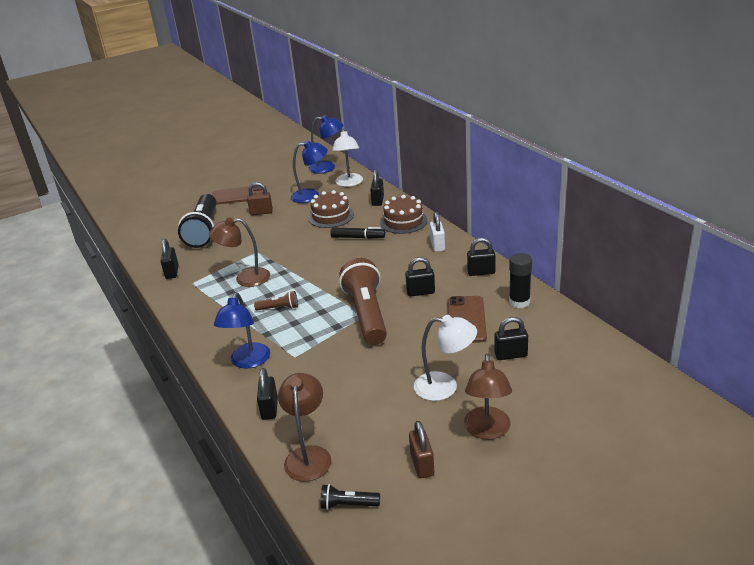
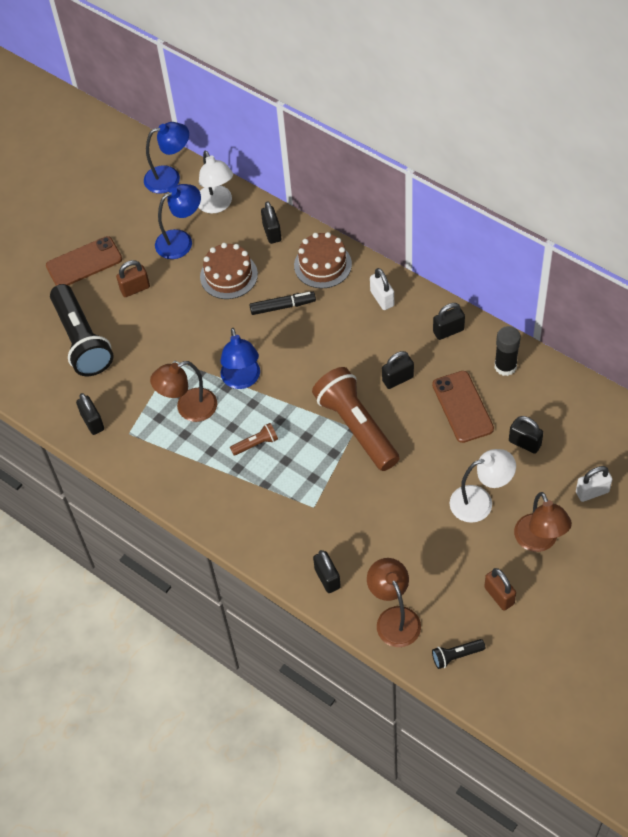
camera: 20 degrees left, 25 degrees up
(248, 362) = (269, 527): blue lamp -> blue lamp (242, 380)
(510, 355) = (524, 443): black padlock -> black padlock turned 60 degrees clockwise
(561, 405) = (592, 492): none -> white padlock

